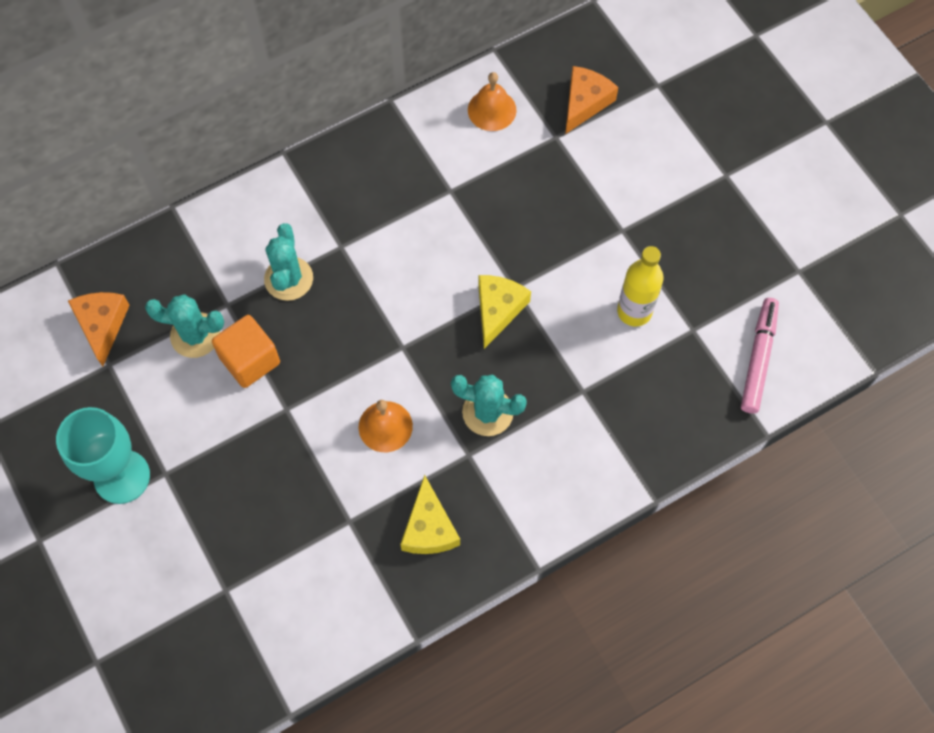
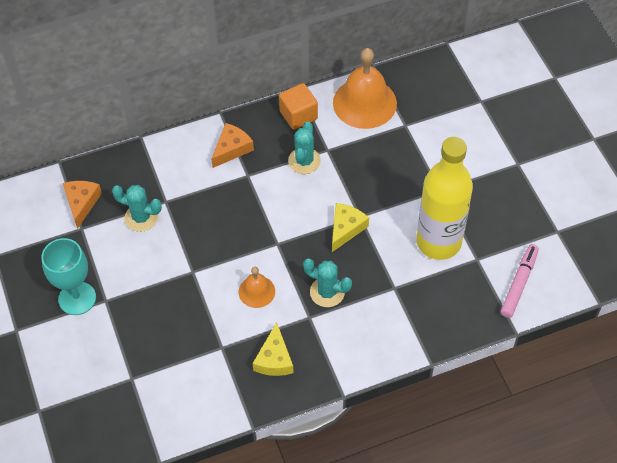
camera: 10 degrees right, 10 degrees down
(250, 360) = (174, 238): orange cube -> orange cube (298, 115)
(288, 279) = (209, 191): turquoise cactus -> turquoise cactus (304, 161)
(492, 110) = (364, 103): orange bell -> orange bell, size x1.92
(585, 102) = (429, 106): orange cheese -> orange cheese (232, 149)
(634, 311) = (438, 242): yellow bottle -> yellow bottle, size x1.87

